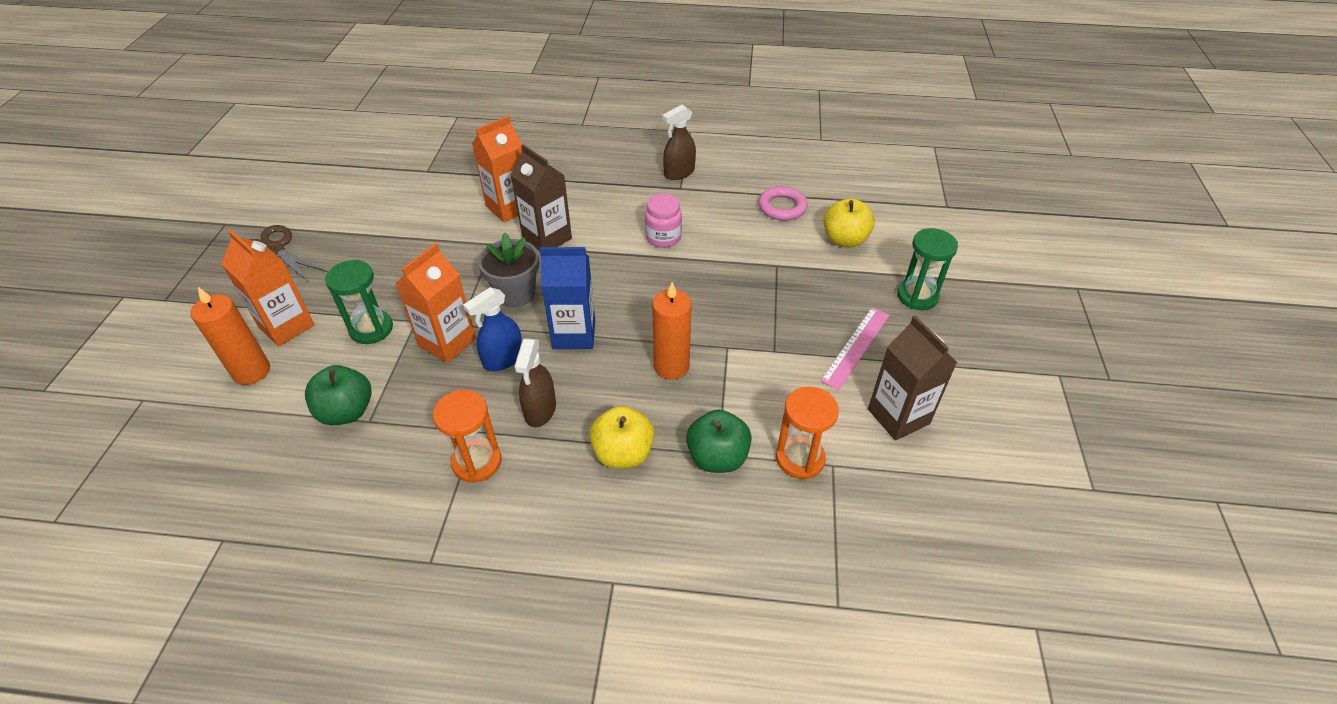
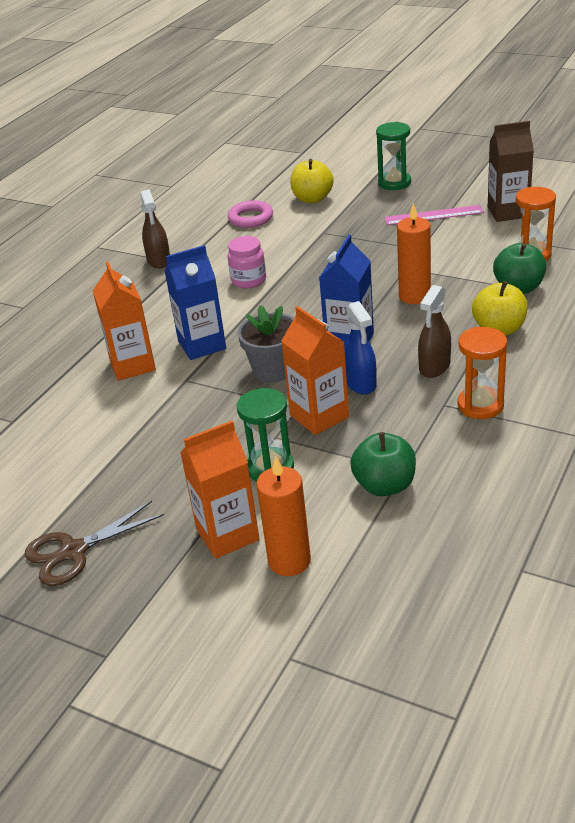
camera: 65 degrees left, 10 degrees down
(540, 410) = (434, 367): brown spray bottle -> brown spray bottle turned 90 degrees clockwise
(547, 238) = (202, 345): brown carton -> blue carton
(856, 347) = (433, 215): pink ruler -> pink ruler turned 60 degrees counterclockwise

